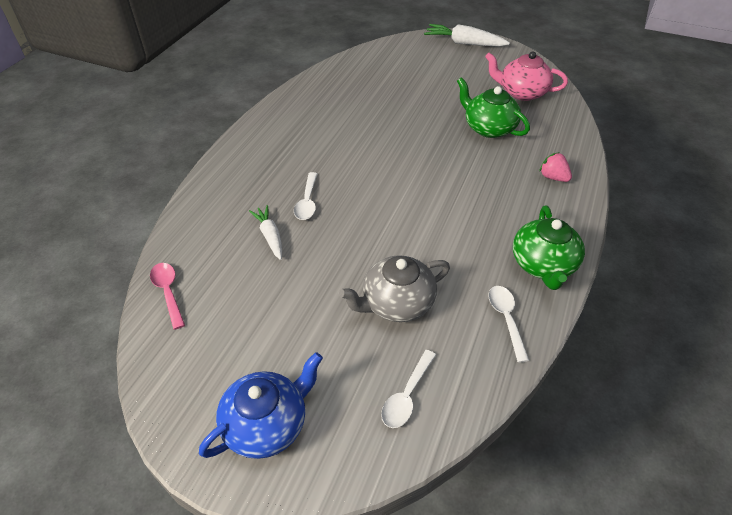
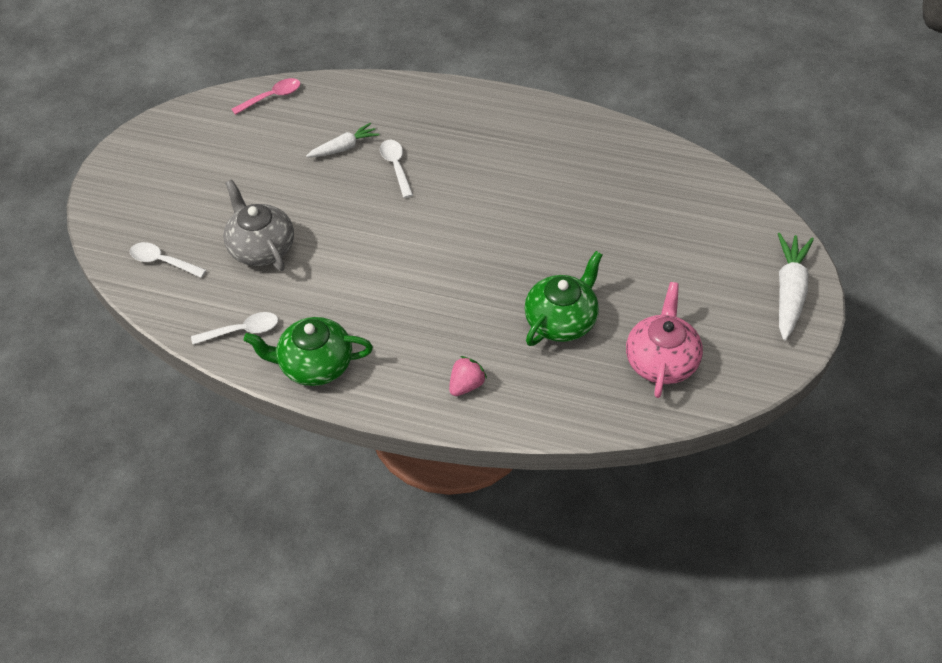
camera: 85 degrees right, 5 degrees up
(267, 424) = (143, 181): blue teapot -> none
(307, 202) = (396, 166): white spoon -> white spoon turned 75 degrees clockwise

